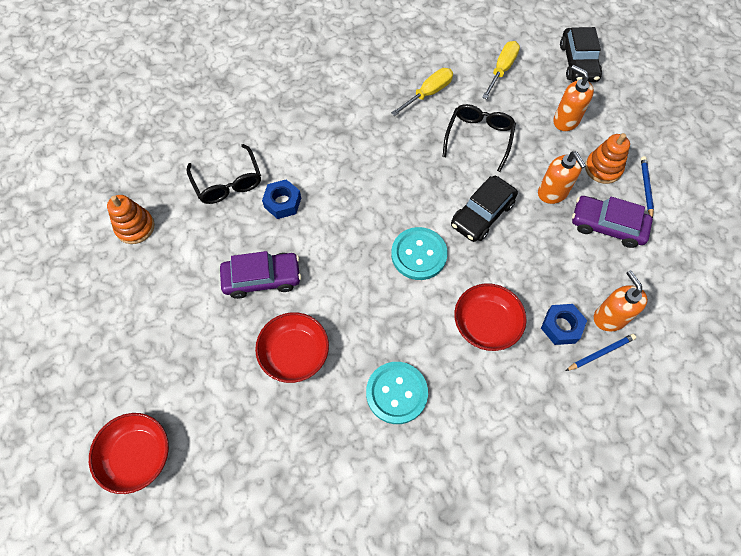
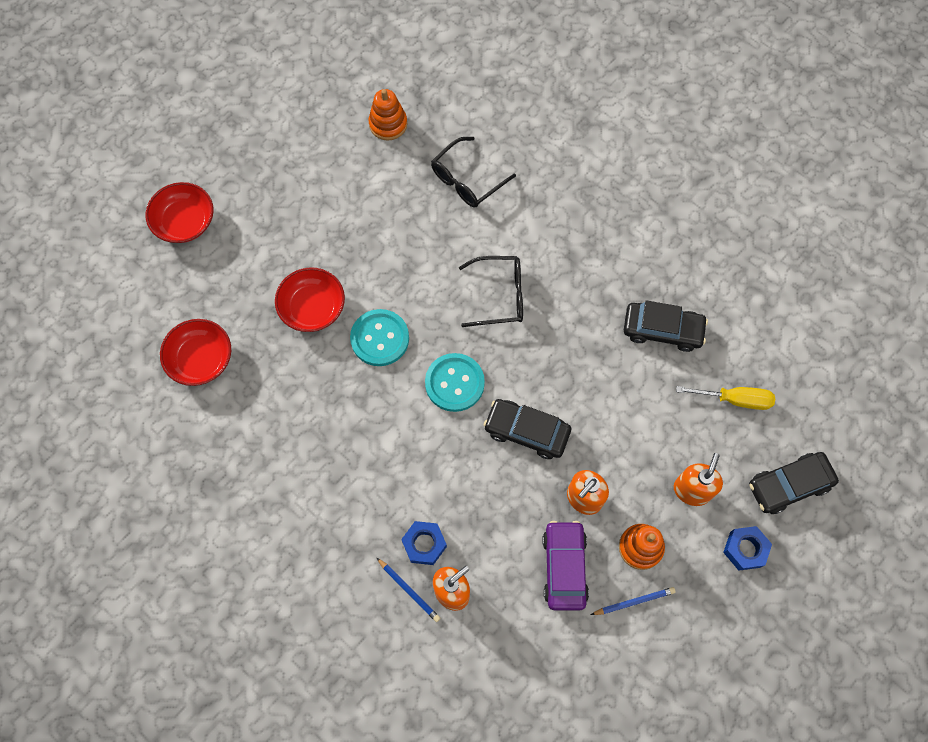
camera: 70 degrees right, 5 degrees up
(262, 278) = (376, 251): purple car -> none
(282, 202) = (464, 237): blue nut -> blue nut (745, 549)
(396, 393) = (304, 408): turquoise button -> turquoise button (380, 338)
(428, 93) = (662, 330): yellow screwdriver -> black car
(479, 138) = (624, 401): black glasses -> black glasses (499, 295)
(486, 323) = (401, 469): red bowl -> red bowl (201, 359)

